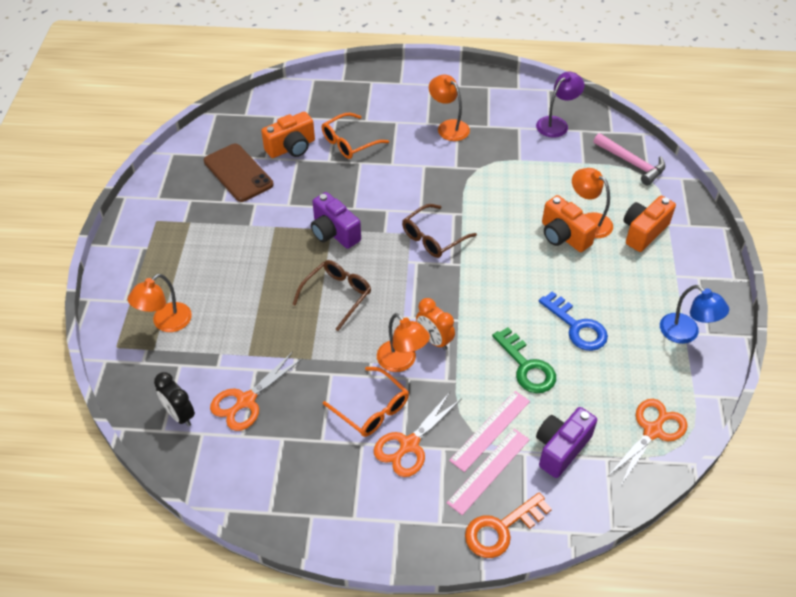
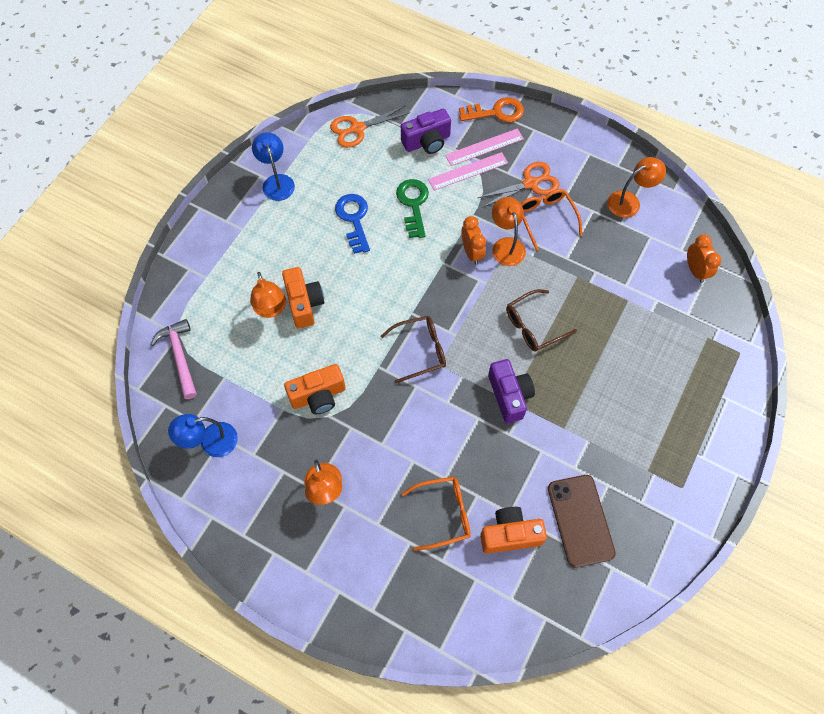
camera: 155 degrees left, 15 degrees up
(166, 323) = (692, 359): orange lamp -> orange lamp (629, 201)
(179, 415) = (695, 270): black clock -> orange clock
(246, 401) = (640, 262): orange scissors -> none
(556, 123) = (210, 442): purple lamp -> blue lamp
(643, 232) = (233, 279): orange camera -> orange camera (318, 396)

